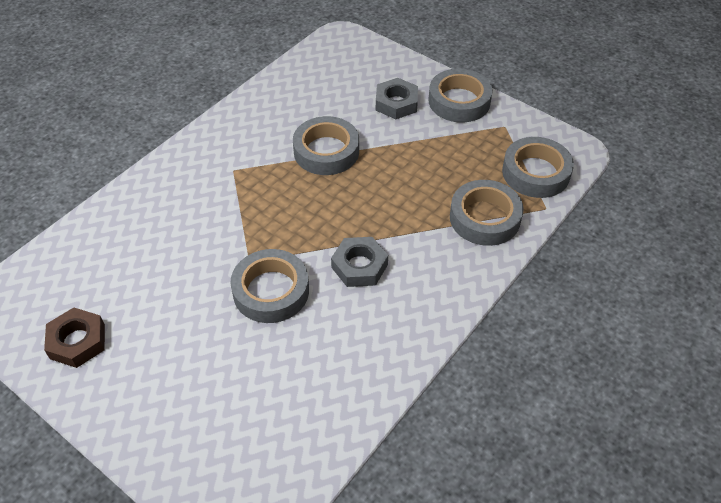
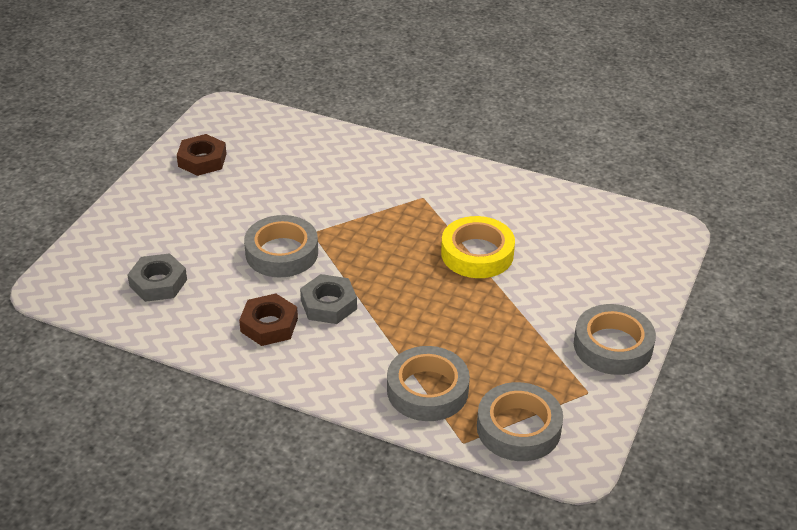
camera: 75 degrees right, 10 degrees down
(326, 151) = (477, 254): grey tape -> yellow tape
(374, 317) = (269, 325): none -> brown nut
(396, 103) = (580, 293): grey nut -> grey nut (158, 283)

